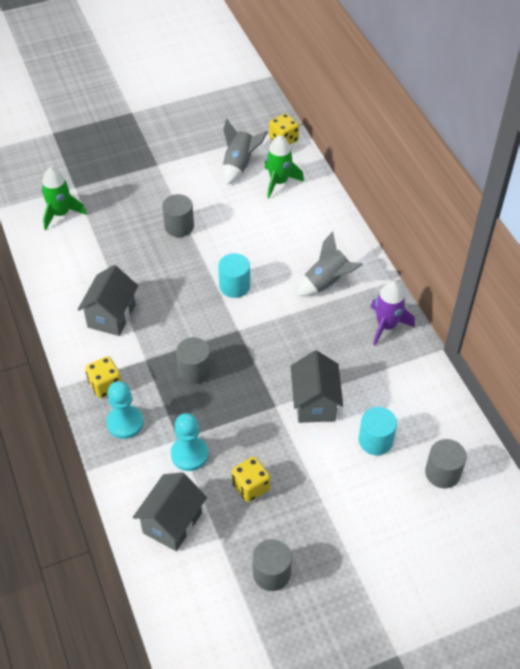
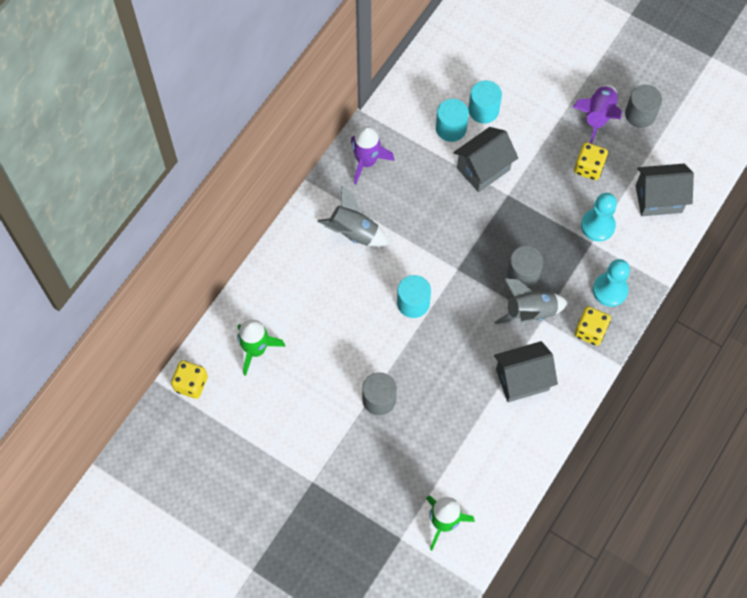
camera: 125 degrees left, 15 degrees up
(239, 165) = (258, 401): grey rocket -> grey rocket (530, 312)
(298, 532) = (597, 116): none -> purple rocket
(375, 404) = (451, 128): none -> turquoise cylinder
(442, 473) = (476, 54): grey cylinder -> none

